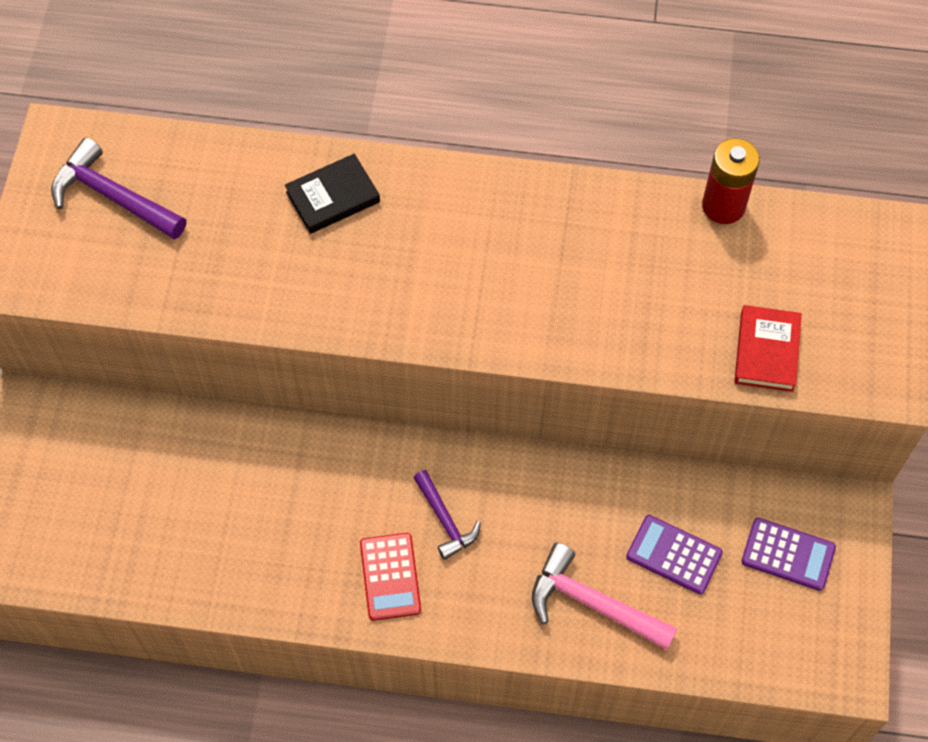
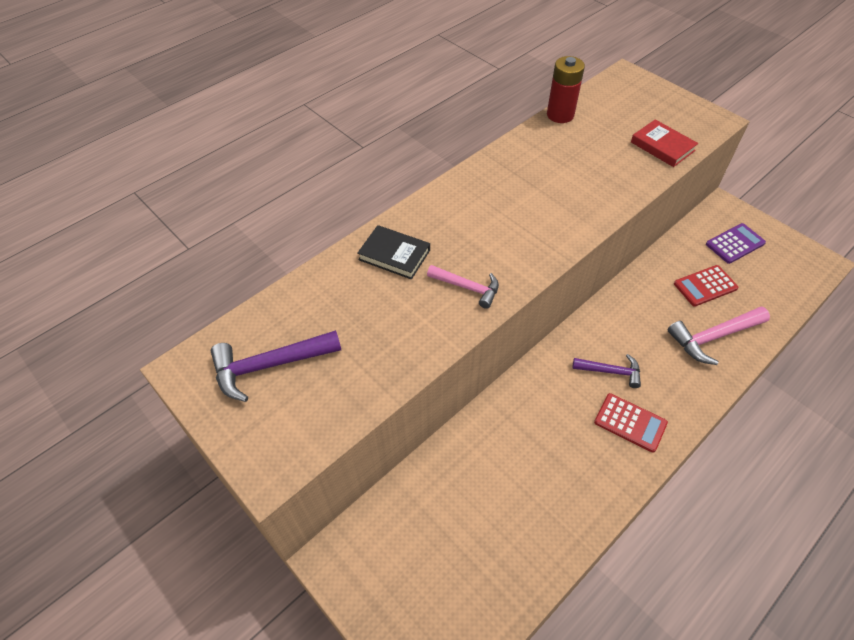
camera: 50 degrees left, 10 degrees down
(333, 197) = (394, 255): black book -> black book turned 75 degrees counterclockwise
(345, 292) = (467, 288): none -> pink hammer
(674, 555) = (705, 286): purple calculator -> red calculator

